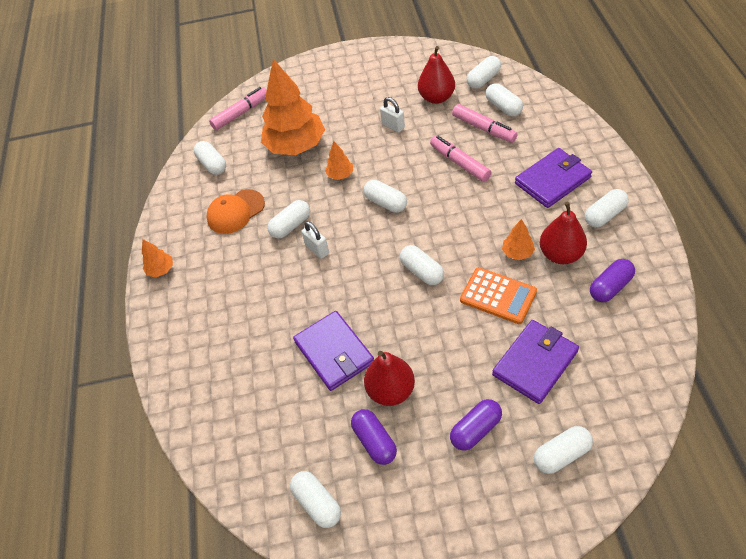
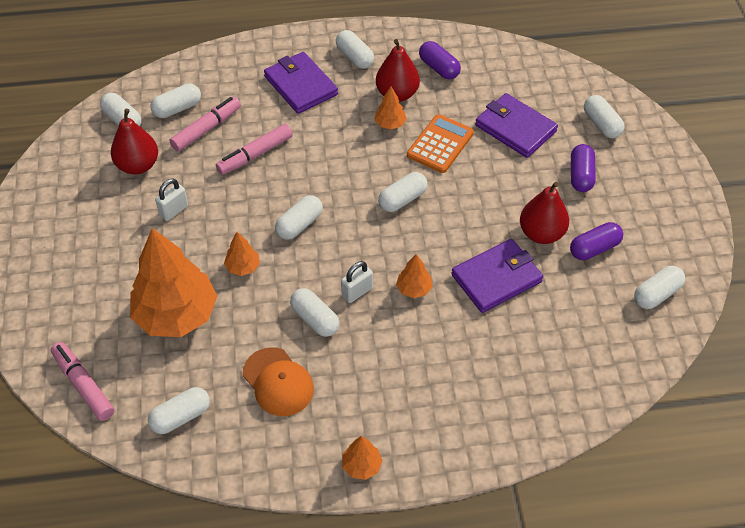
camera: 95 degrees left, 0 degrees up
(321, 289) = (414, 289): none -> orange tree
(475, 430) = (581, 175): purple capsule -> purple capsule turned 45 degrees clockwise

